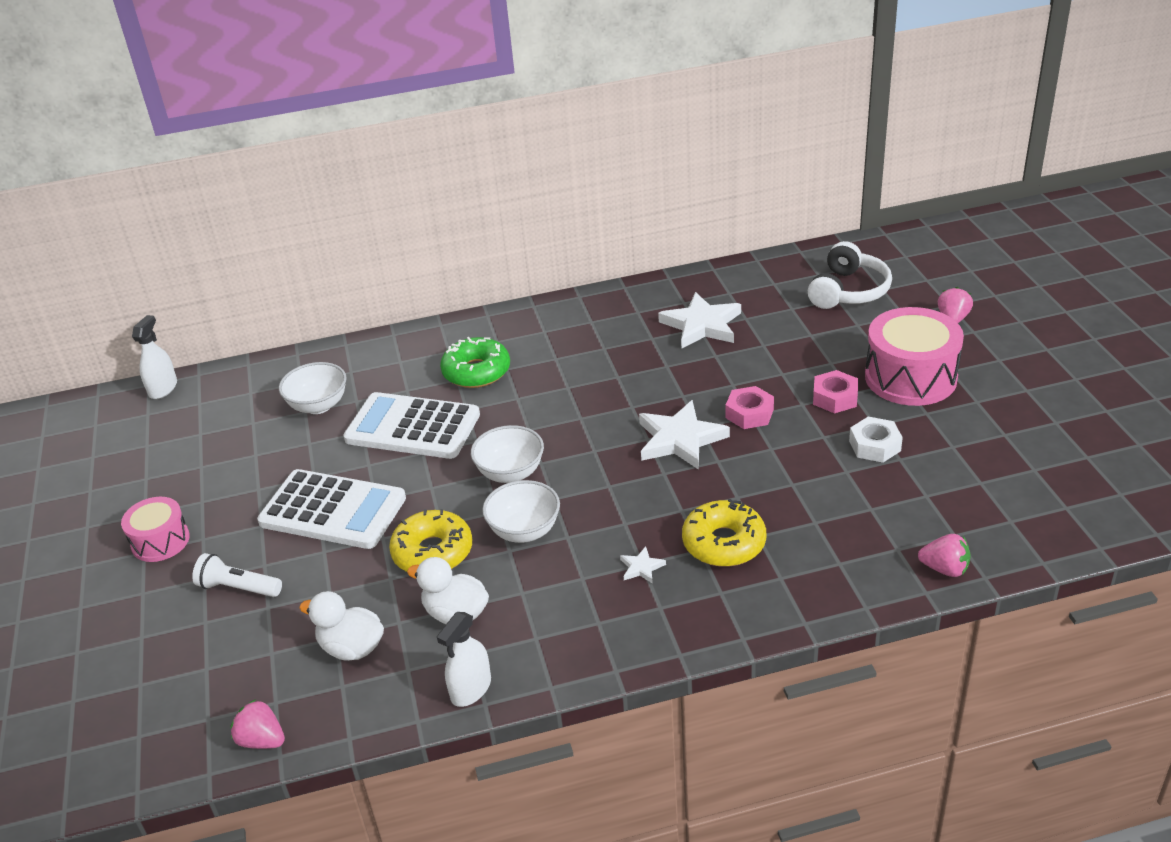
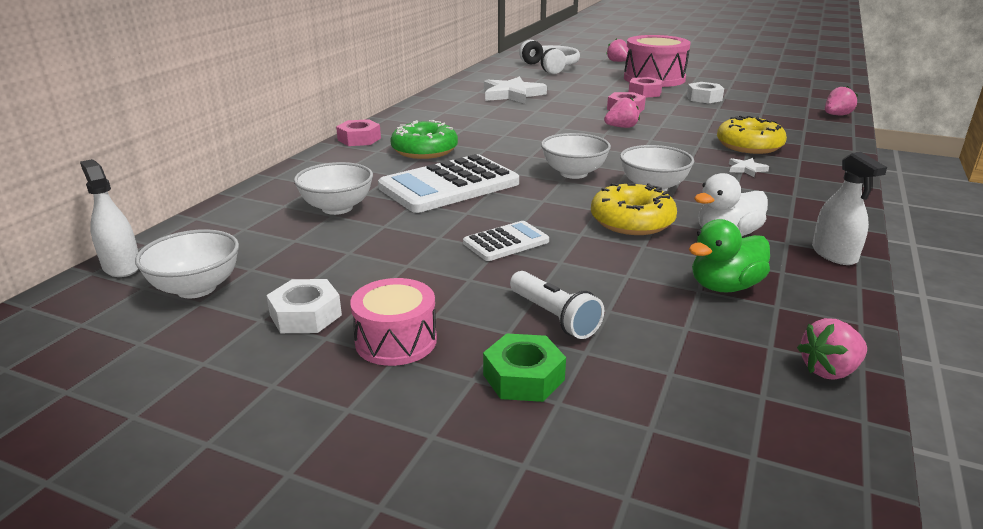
camera: 55 degrees left, 10 degrees down
(157, 611) = (523, 377): none -> green nut
(161, 432) = (196, 288): none -> white bowl
(162, 491) = (306, 315): none -> white nut
(238, 588) = (554, 317): white flashlight -> white flashlight turned 90 degrees counterclockwise
(333, 510) = (506, 242): white calculator -> white calculator, size x0.52
(352, 648) = (724, 286): white duck -> green duck
(465, 327) = (359, 139): none -> pink nut
(680, 439) = (621, 127): white star -> pink strawberry

